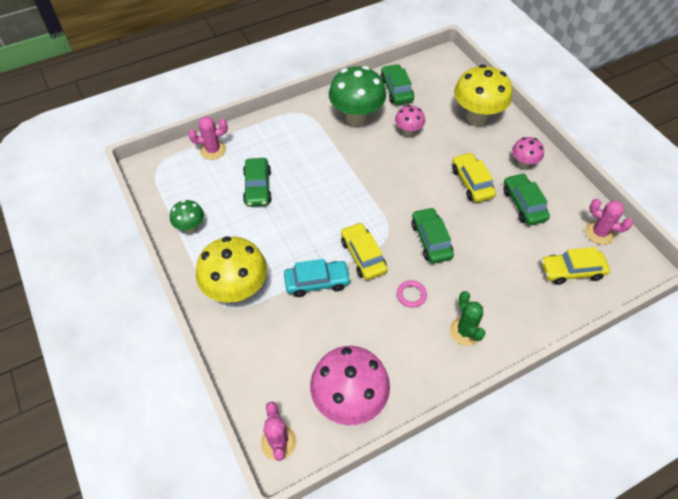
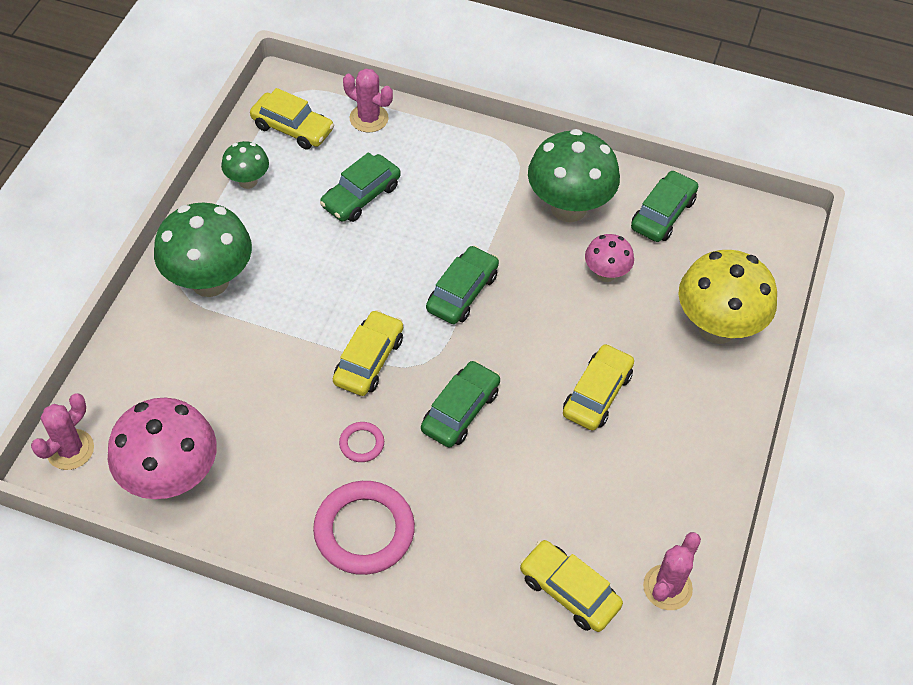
camera: 45 degrees right, 0 degrees up
(179, 184) = (292, 128): none -> yellow car
(237, 290) = (210, 281): yellow mushroom -> green mushroom
(317, 282) = (290, 343): turquoise car -> none
(465, 331) = (364, 530): green cactus -> pink ring
(523, 163) = (693, 429): pink mushroom -> none
(523, 204) = (623, 472): green car -> green car (462, 292)
(599, 233) = (667, 587): pink cactus -> pink cactus turned 45 degrees clockwise

